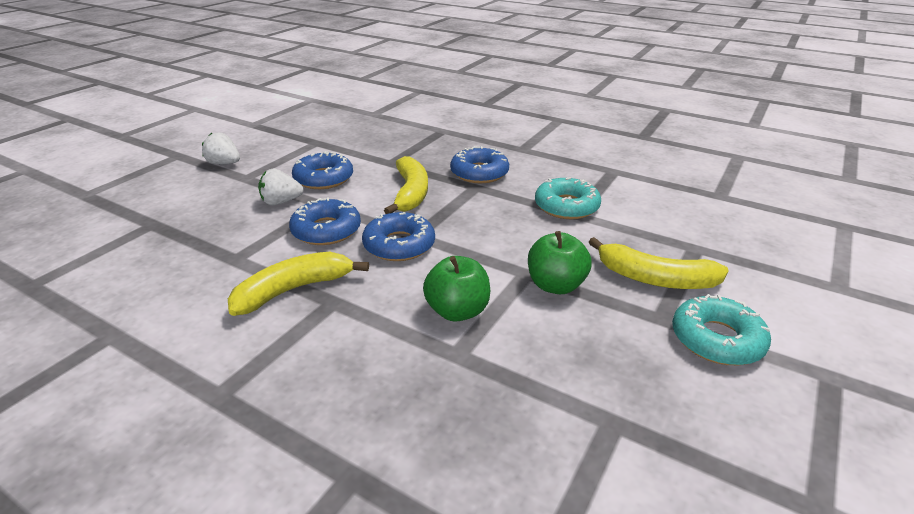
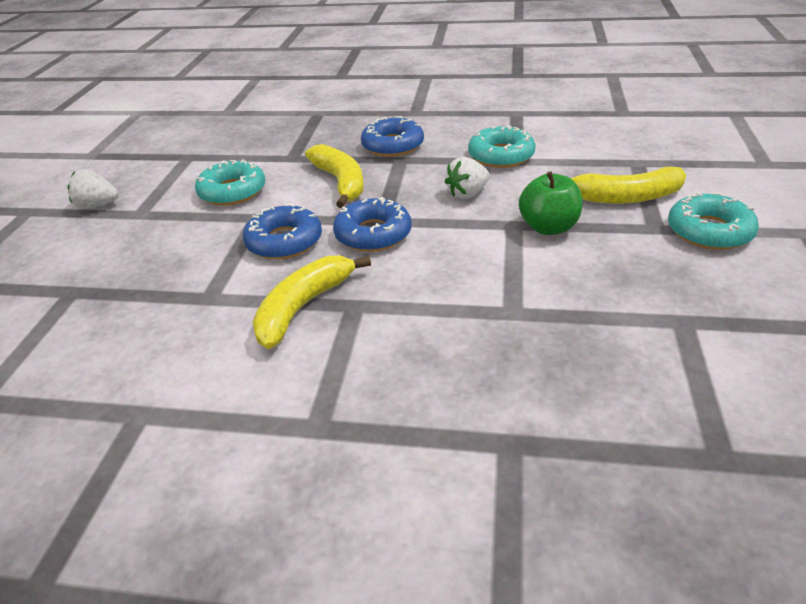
camera: 20 degrees left, 5 degrees up
(281, 202) = (206, 227): white strawberry -> white strawberry (467, 194)
(323, 178) = (232, 191): blue donut -> turquoise donut
(457, 311) = (481, 276): green apple -> none

